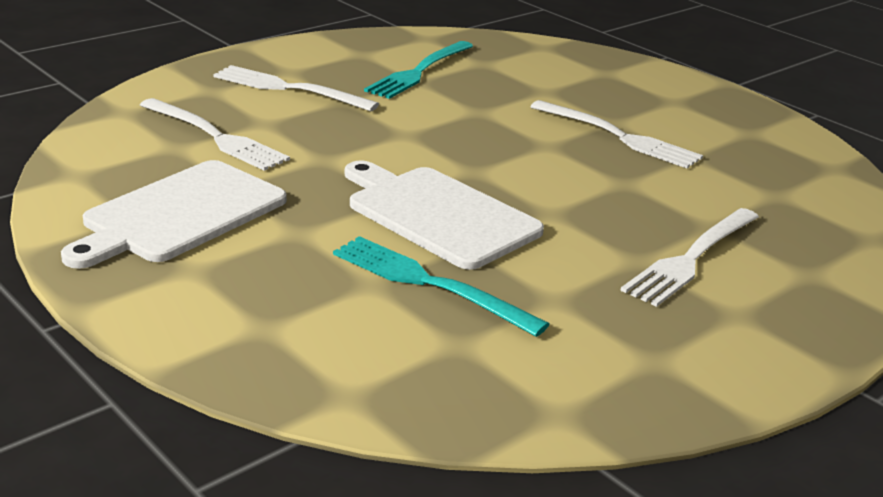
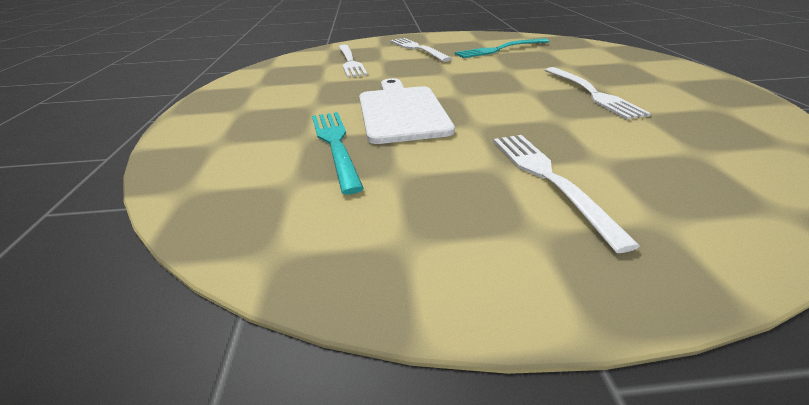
camera: 40 degrees right, 5 degrees up
(180, 214) = (278, 87): white cutting board -> none
(690, 259) = (547, 178): white fork -> white fork turned 90 degrees clockwise

